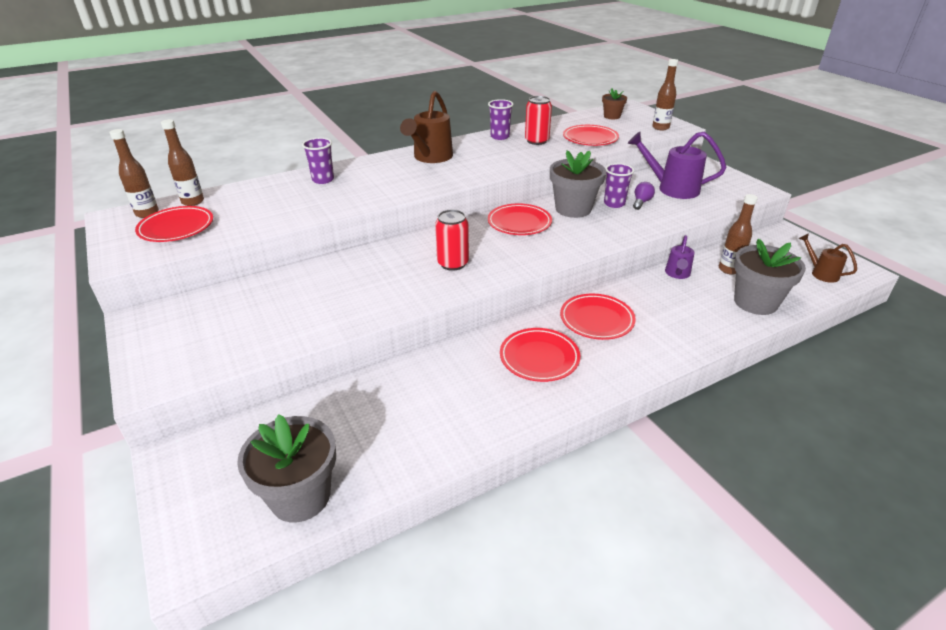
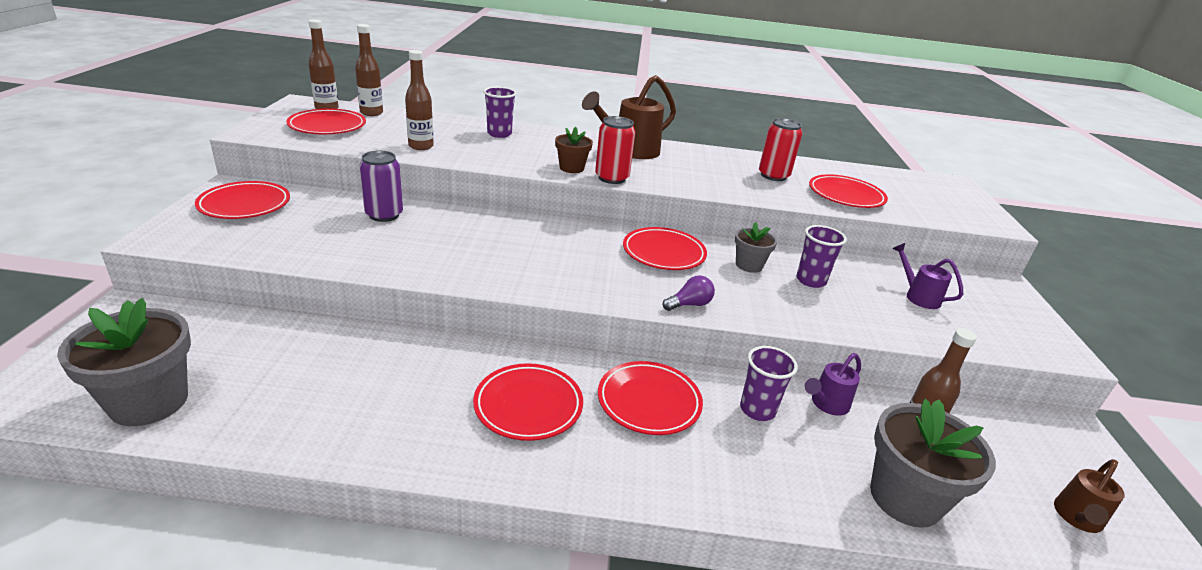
camera: 30 degrees right, 5 degrees down
(177, 325) = (245, 205): none -> red plate
(303, 281) = (384, 215): none -> purple can
(453, 263) = (536, 260): red can -> red can (612, 178)
(500, 137) = (736, 158): purple cup -> purple cup (757, 410)
(573, 209) = (749, 265): grey flower pot -> grey flower pot, size x0.55
(612, 116) = (912, 184): brown flower pot -> brown flower pot (571, 168)
(641, 202) = (851, 294): purple light bulb -> purple light bulb (689, 304)
(660, 128) = (966, 217): brown bottle -> brown bottle (421, 146)
(672, 188) = (918, 296): purple watering can -> purple watering can, size x0.56
(821, 273) = (1077, 518): brown watering can -> brown watering can turned 135 degrees counterclockwise

